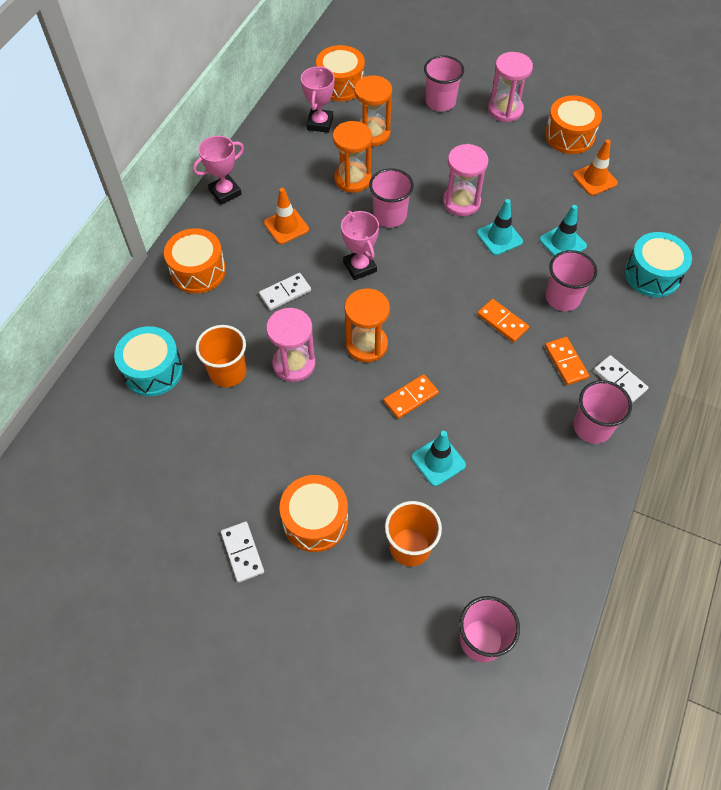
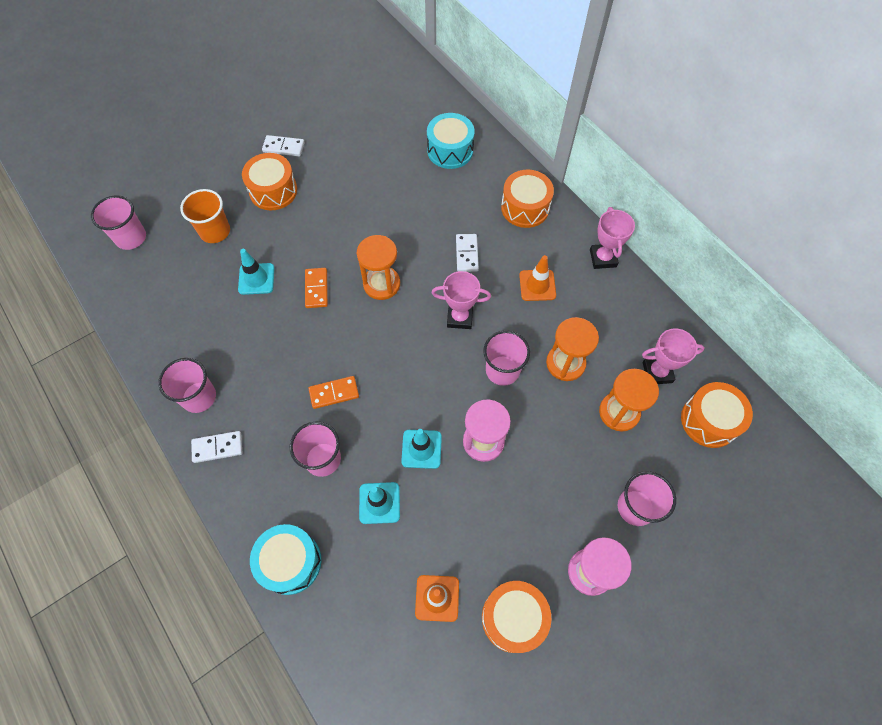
camera: 120 degrees right, 5 degrees up
(228, 372) = (419, 190): orange cup -> none
(294, 364) = (398, 231): pink hourglass -> none
(320, 123) = (657, 372): pink trophy -> pink trophy turned 45 degrees counterclockwise
(565, 362) = (264, 417): orange domino -> none

